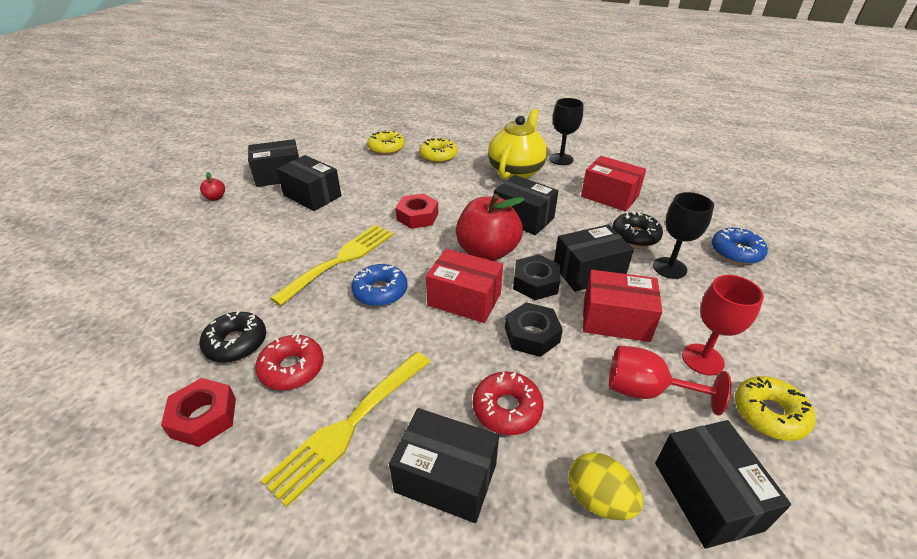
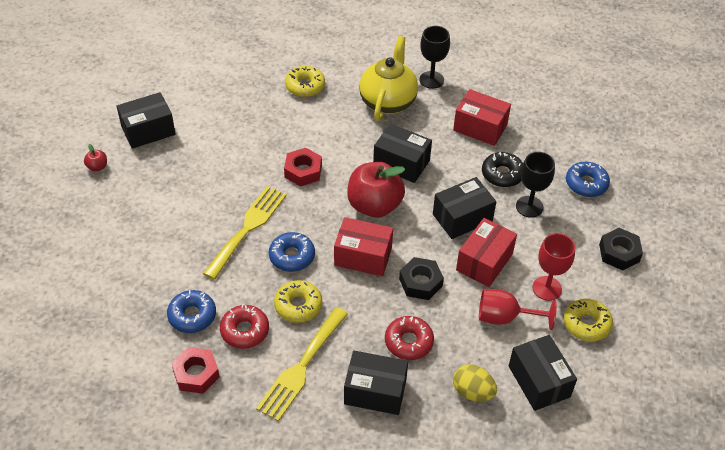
camera: 10 degrees left, 10 degrees up
(236, 343) = (192, 316): black donut -> blue donut
(312, 196) = (193, 155): black box -> none
(386, 148) = (247, 79): yellow donut -> yellow donut (298, 305)
(535, 283) = (419, 234): black nut -> black nut (619, 253)
(615, 320) = (484, 262): red box -> red box turned 60 degrees counterclockwise

